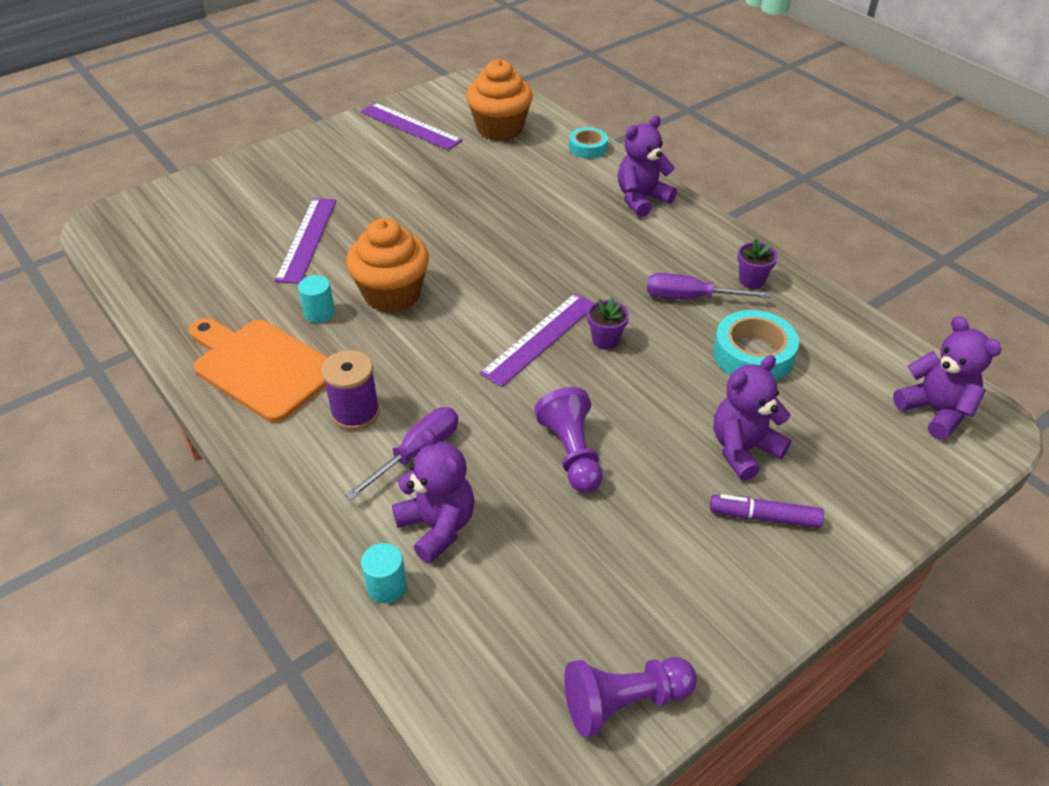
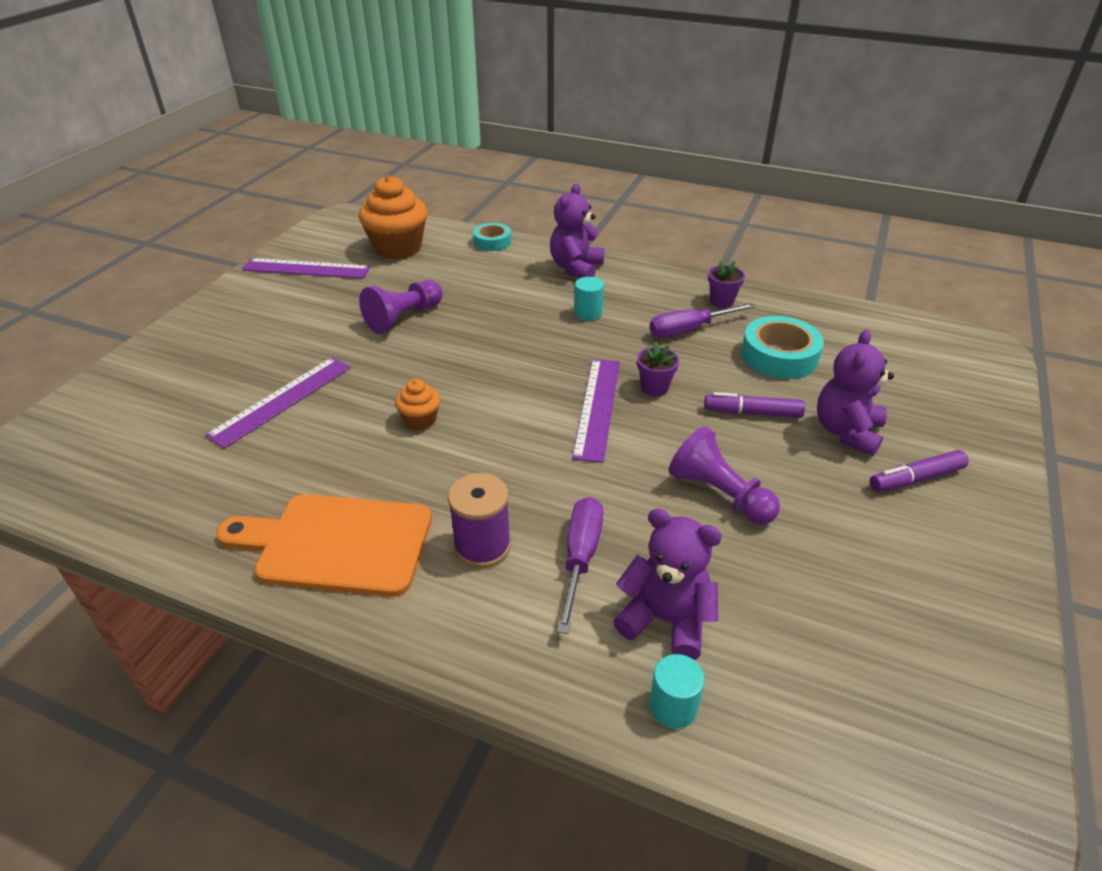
camera: 30 degrees left, 5 degrees down
(307, 239) = (282, 400): purple ruler -> purple ruler turned 60 degrees clockwise
(319, 313) = (357, 465): turquoise cylinder -> turquoise cylinder (588, 313)
(392, 294) = (420, 420): orange cupcake -> orange cupcake, size x0.50
(624, 702) = (979, 697): purple pawn -> purple pawn (404, 318)
(672, 397) = (752, 413): none -> purple marker
(935, 411) = (940, 349): purple teddy bear -> none

